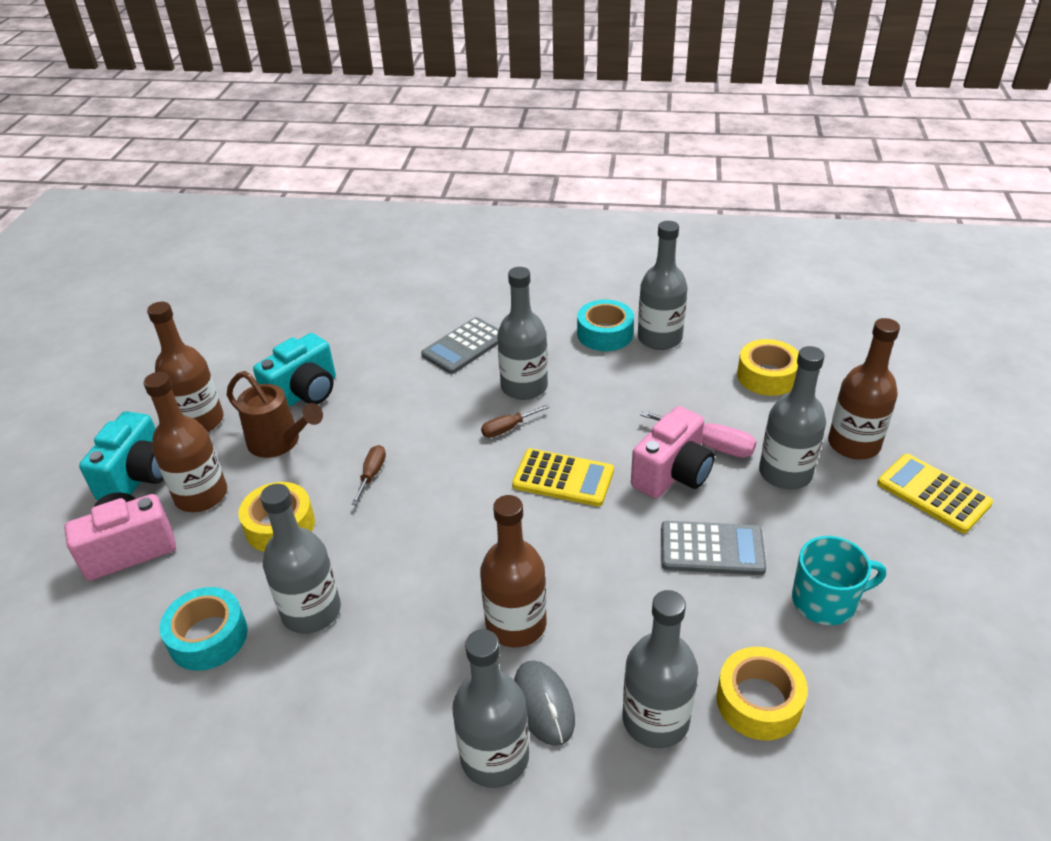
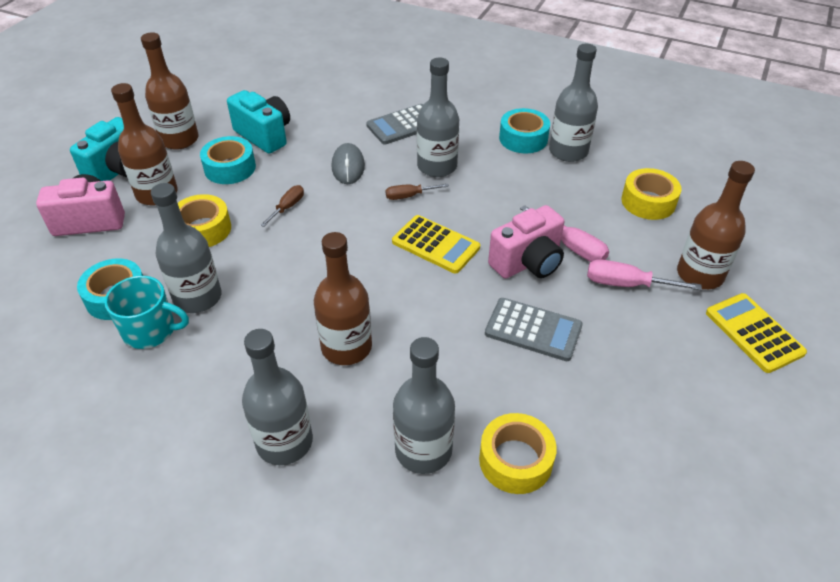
camera: 15 degrees right, 5 degrees up
(279, 442) = (230, 168): brown watering can -> turquoise tape
(304, 393) = (264, 135): turquoise camera -> turquoise camera turned 105 degrees counterclockwise
(543, 704) = (340, 413): grey mouse -> grey mouse (348, 166)
(785, 473) = (626, 284): grey bottle -> pink screwdriver
(825, 601) = (612, 396): turquoise mug -> turquoise mug (150, 330)

